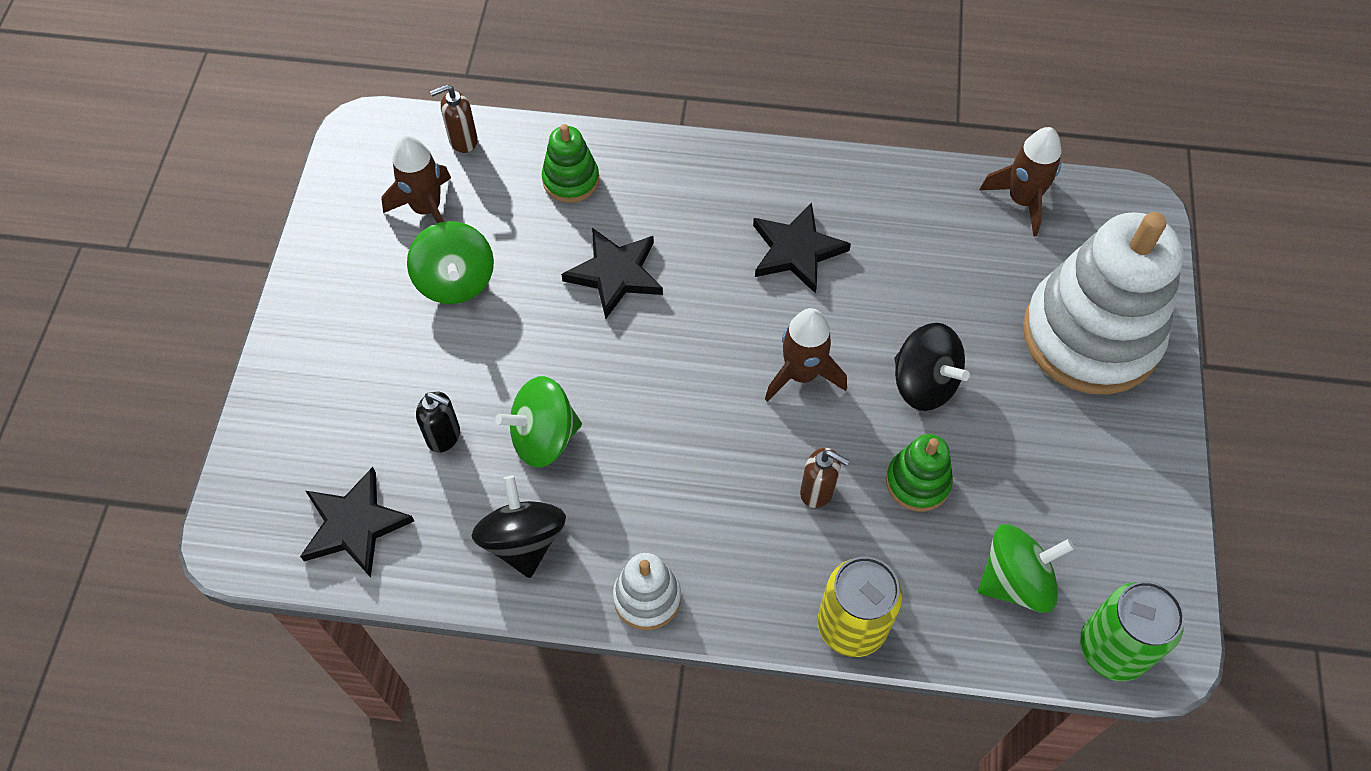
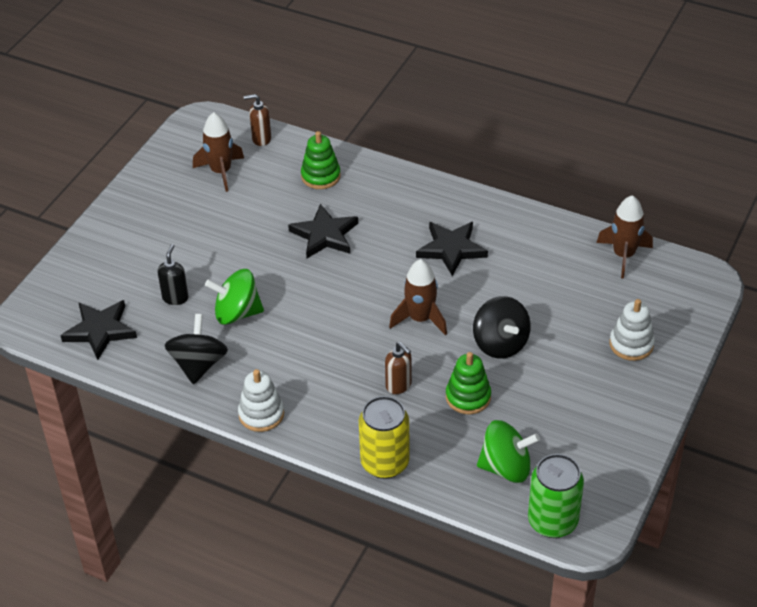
camera: 20 degrees right, 15 degrees down
(444, 436) = (175, 297): black soap dispenser -> black soap dispenser turned 120 degrees counterclockwise
(456, 281) = (221, 215): green spinning top -> none
(1090, 335) = (631, 344): white stacking toy -> white stacking toy, size x0.44

